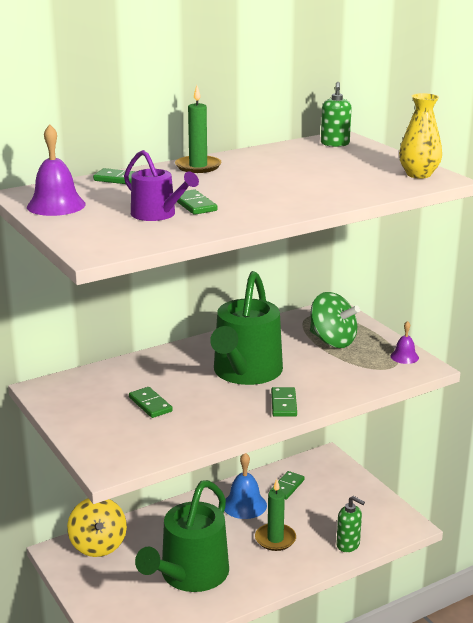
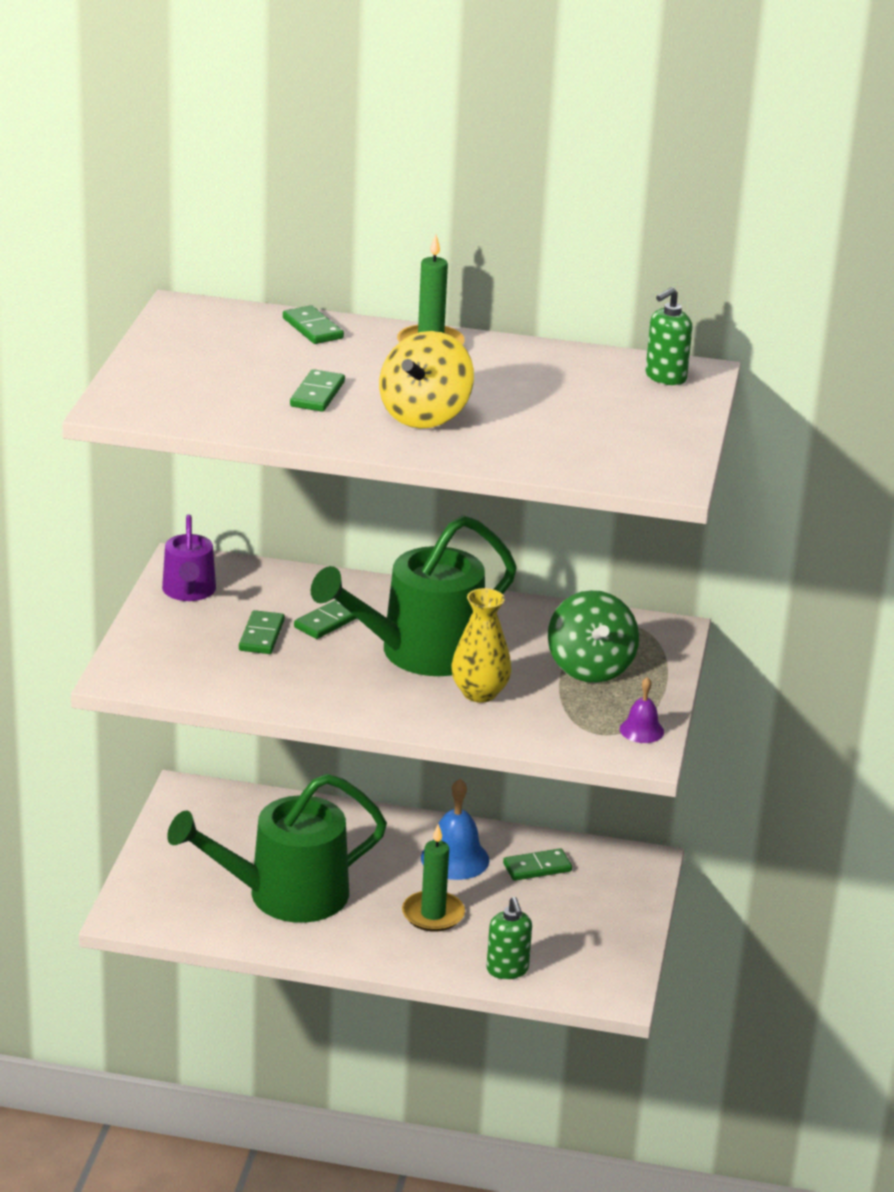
camera: 40 degrees right, 5 degrees up
(56, 205) = (186, 335): purple bell -> none
(98, 545) = (234, 809): yellow spinning top -> yellow spinning top (425, 416)
(157, 214) = (257, 390): purple watering can -> purple watering can (189, 591)
(284, 404) = (399, 708): green domino -> green domino (328, 622)
(418, 174) = (656, 464): yellow vase -> yellow vase (479, 693)

